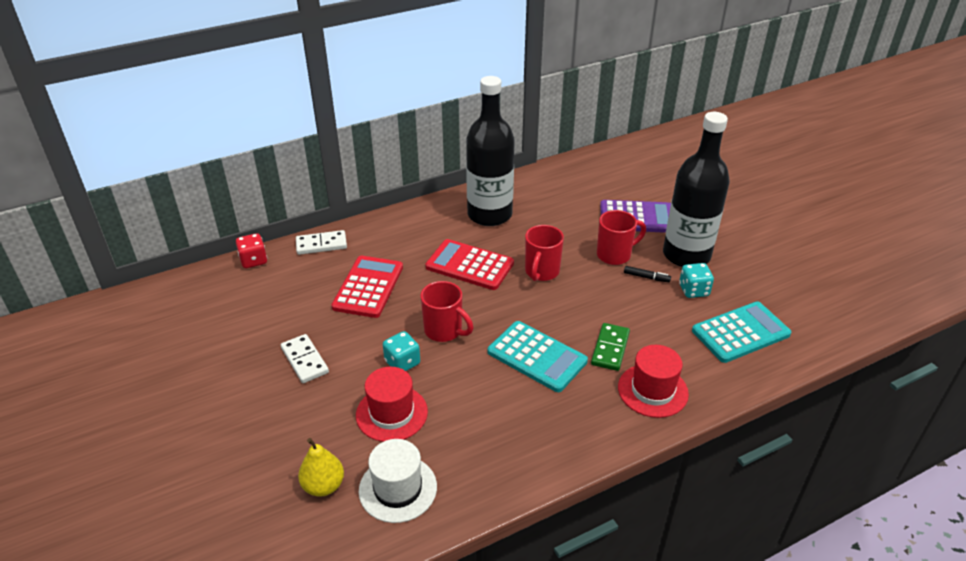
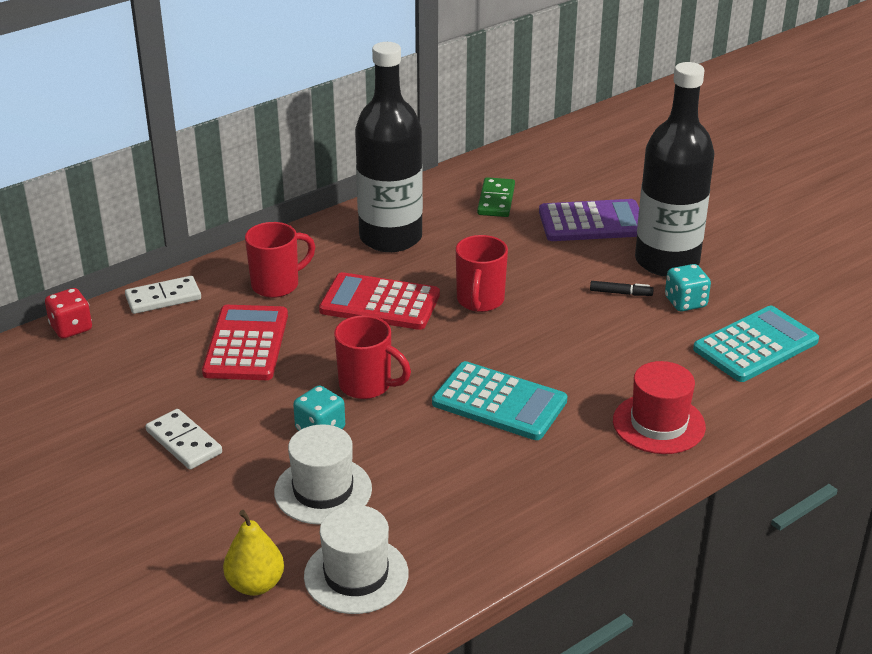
camera: 10 degrees left, 5 degrees down
(391, 413) = (323, 490): red hat -> white hat
(610, 348) = (593, 382): green domino -> green domino (496, 200)
(615, 255) = (573, 270): red mug -> red mug (277, 285)

